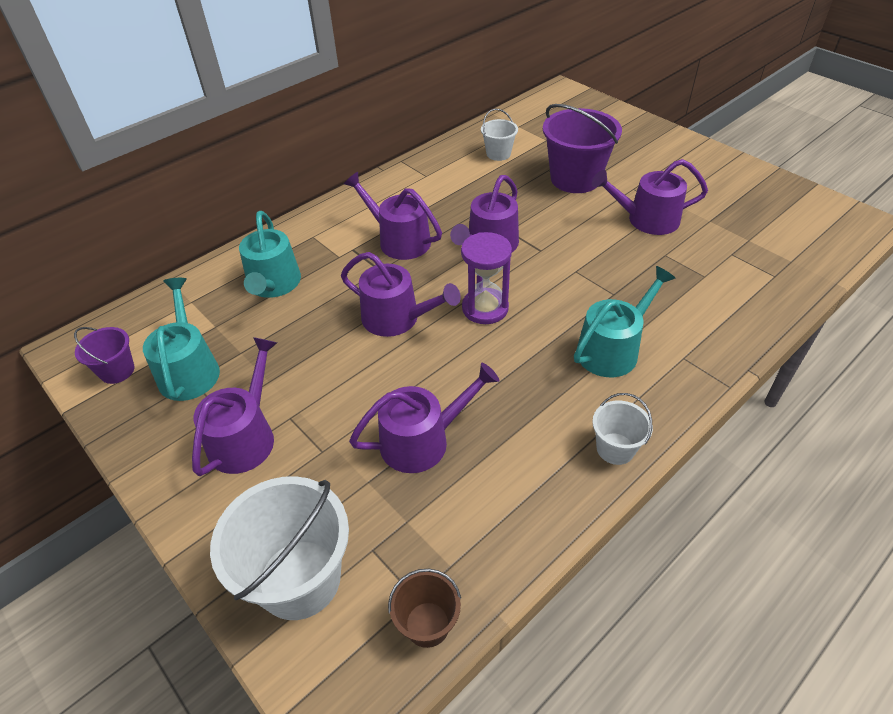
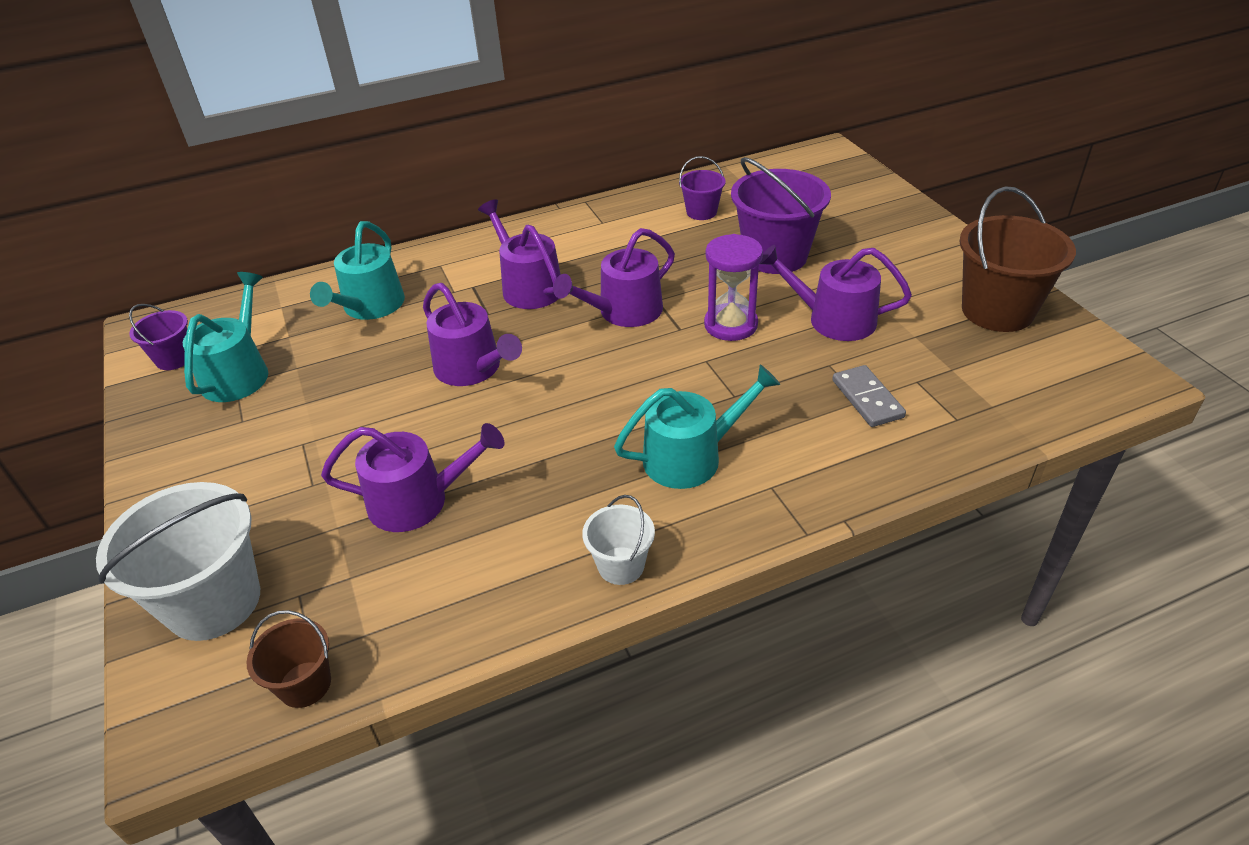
camera: 20 degrees right, 5 degrees down
(245, 437) = (249, 451): purple watering can -> none
(485, 308) = (574, 379): purple hourglass -> purple hourglass (730, 325)
(498, 154) = (701, 212): white bucket -> purple bucket
(707, 274) = (867, 399): none -> grey domino
(751, 190) = (997, 311): none -> brown bucket

